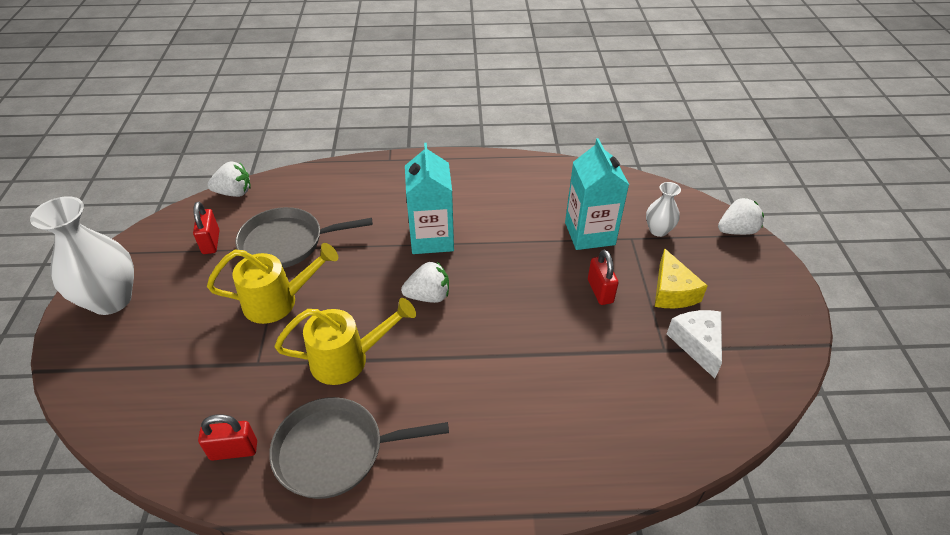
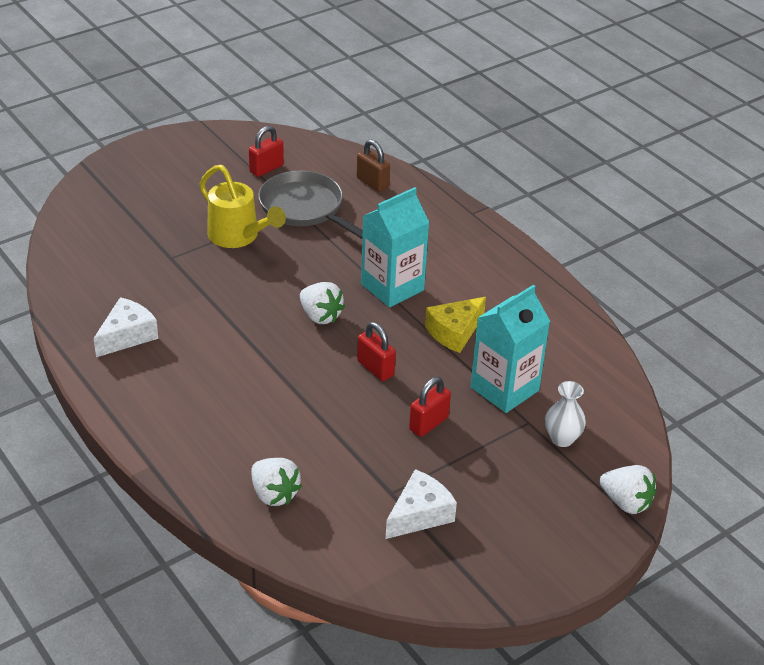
camera: 55 degrees right, 5 degrees down
(111, 300) = (166, 156): white vase -> none
(234, 193) = (333, 149): white strawberry -> white strawberry (274, 494)
(234, 450) = (91, 286): red padlock -> red padlock (375, 368)
(300, 191) = (372, 183): none -> brown padlock
(335, 451) = (127, 336): grey pan -> white cheese
(347, 359) = (214, 302): yellow watering can -> none
(672, 291) = (477, 476): yellow cheese -> yellow cheese (454, 332)

